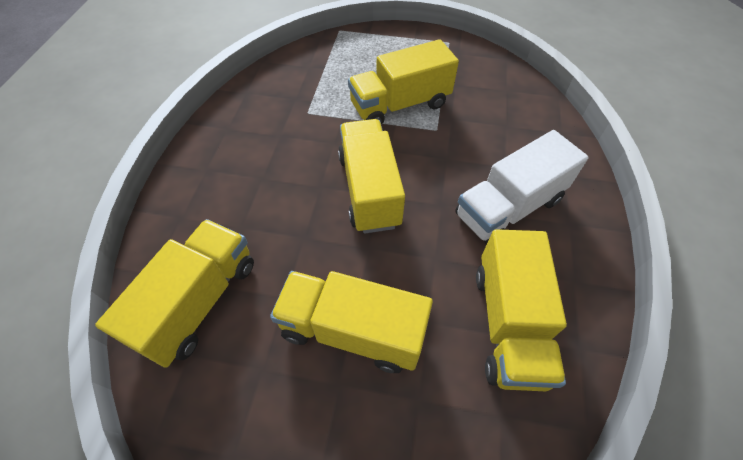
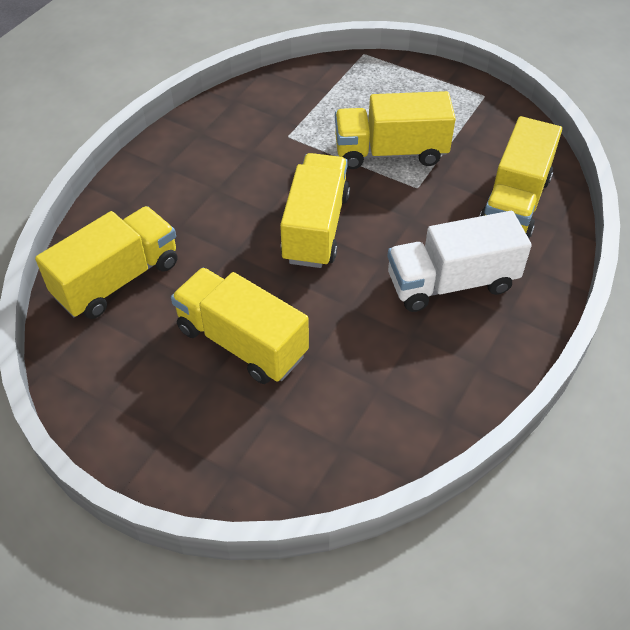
camera: 20 degrees right, 5 degrees down
(508, 324) = (390, 380): yellow truck -> yellow truck (514, 203)

